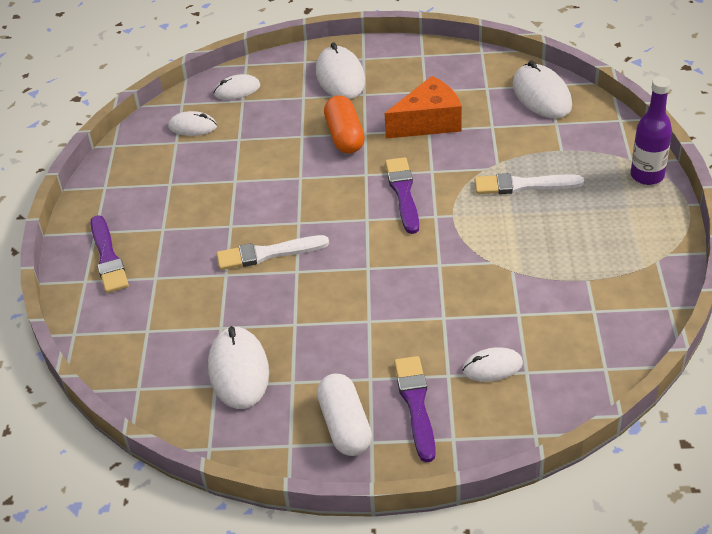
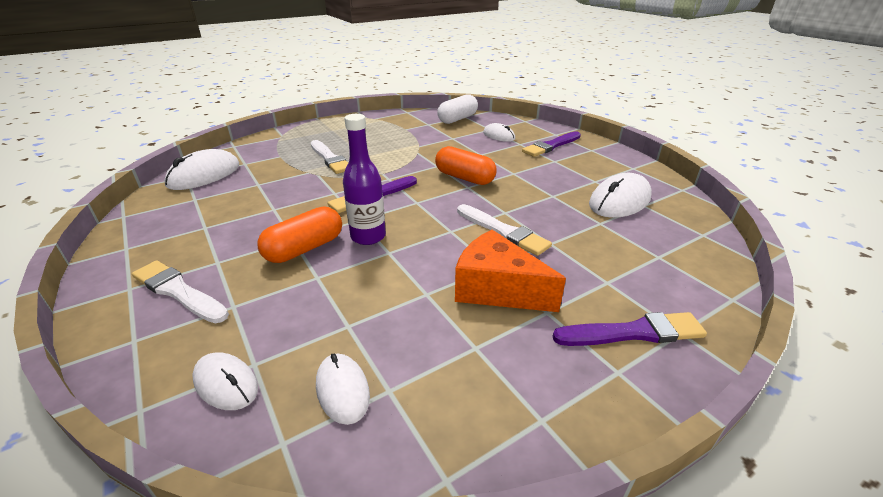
camera: 125 degrees left, 10 degrees down
(108, 257) = (633, 332): purple brush -> purple brush turned 45 degrees clockwise
(340, 77) = (178, 291): white mouse -> white brush
(345, 426) = (595, 158): white capsule -> white capsule (457, 119)
(389, 273) = (464, 178): none -> orange capsule
(428, 122) = (261, 211): orange cheese -> orange cheese (497, 289)
(647, 175) = (296, 130): purple bottle -> purple bottle (368, 237)

